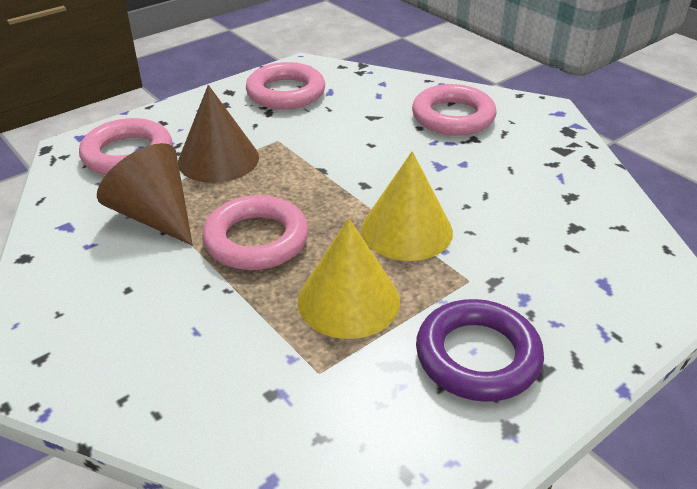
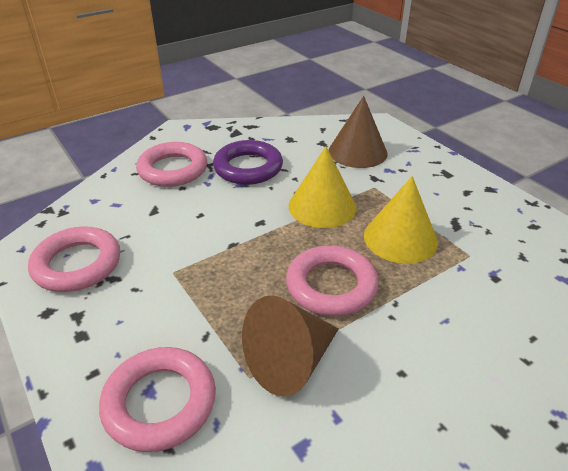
camera: 85 degrees left, 0 degrees up
(218, 159) = (195, 316): brown cone -> brown cone (357, 152)
(477, 356) = (441, 192): purple ring -> purple ring (248, 168)

